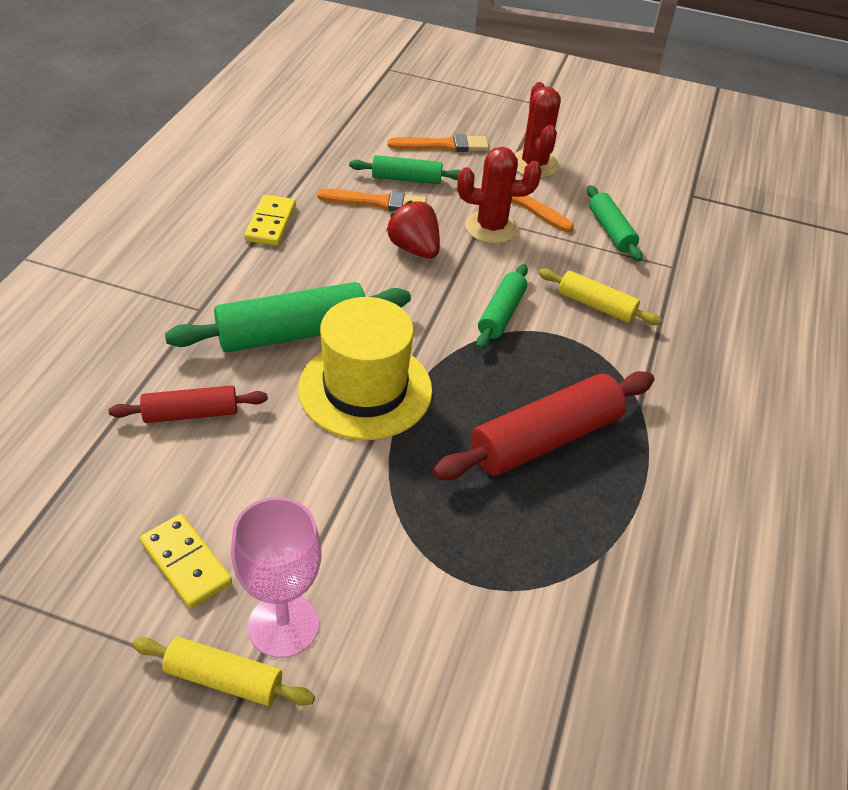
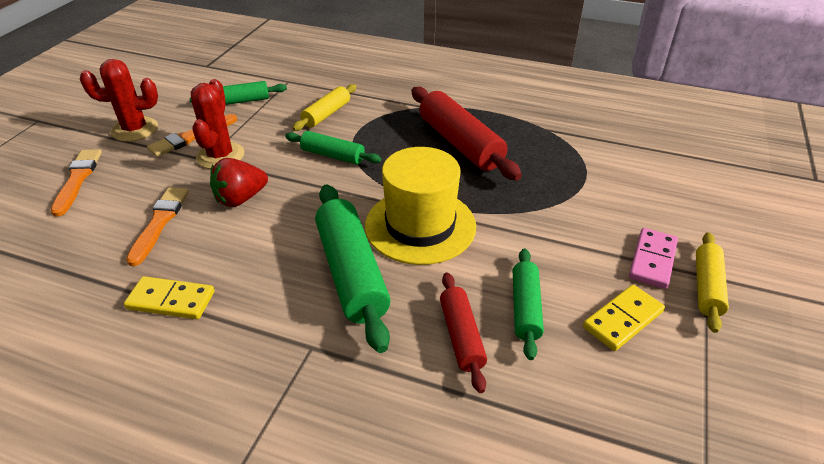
camera: 85 degrees left, 5 degrees down
(283, 625) = (652, 260): pink goblet -> pink domino
(406, 179) = (126, 203): green rolling pin -> green rolling pin (525, 308)

